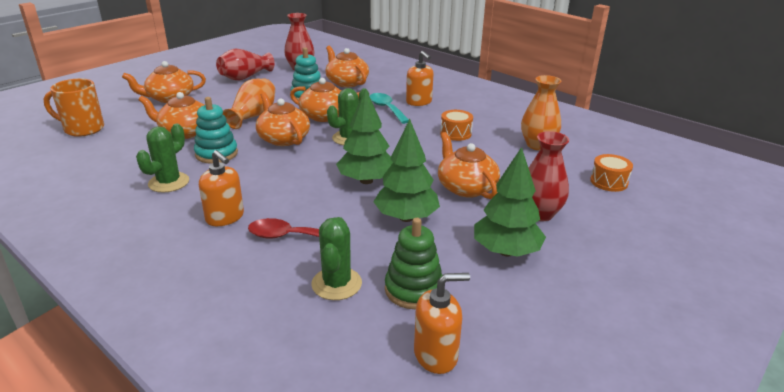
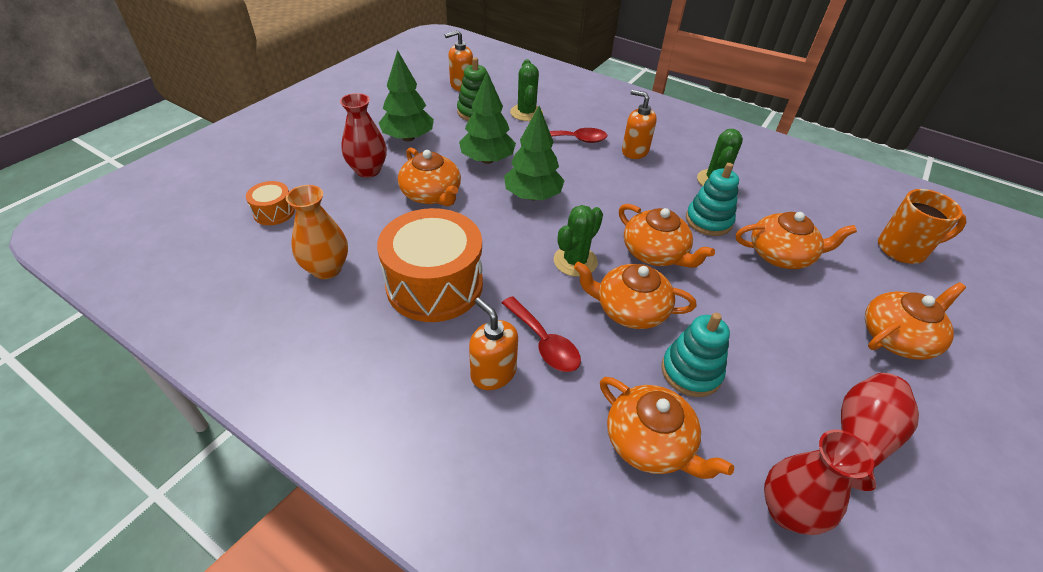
camera: 170 degrees right, 15 degrees up
(253, 116) = (731, 299): orange vase -> none
(387, 109) = (544, 342): turquoise spoon -> red spoon
(455, 133) = (434, 285): orange drum -> orange drum, size x2.19

